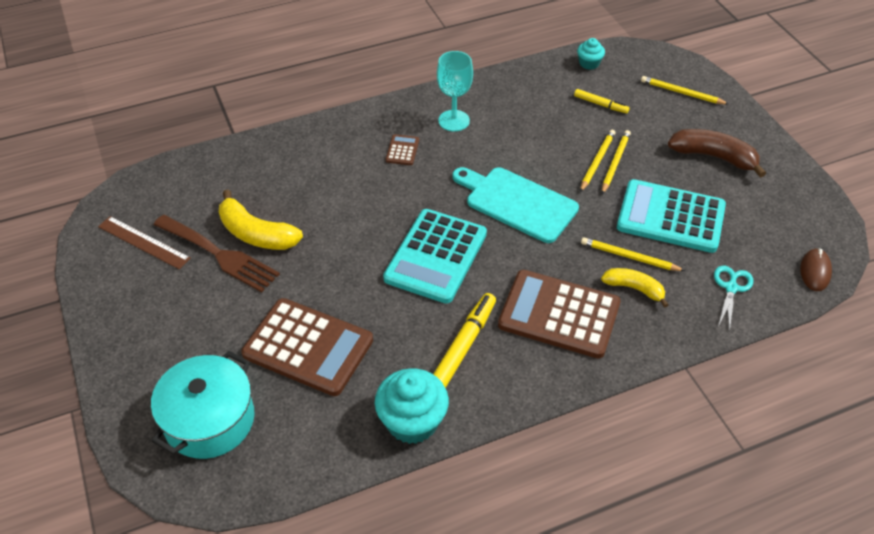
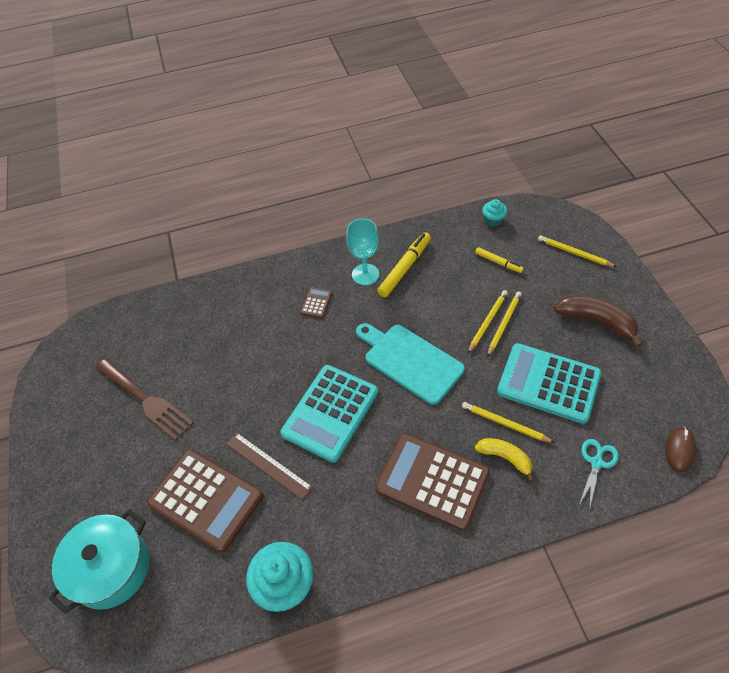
camera: 10 degrees right, 5 degrees up
(143, 242) = (86, 384): brown ruler -> brown ruler (268, 465)
(256, 234) = (180, 381): yellow banana -> none
(463, 346) = (342, 508): yellow marker -> yellow marker (405, 268)

